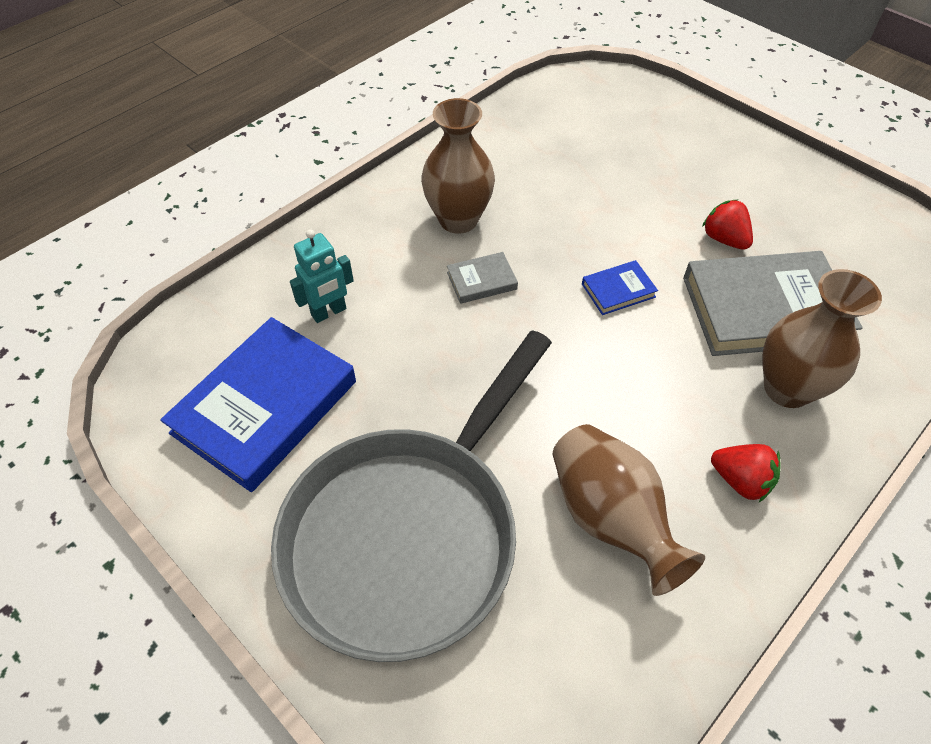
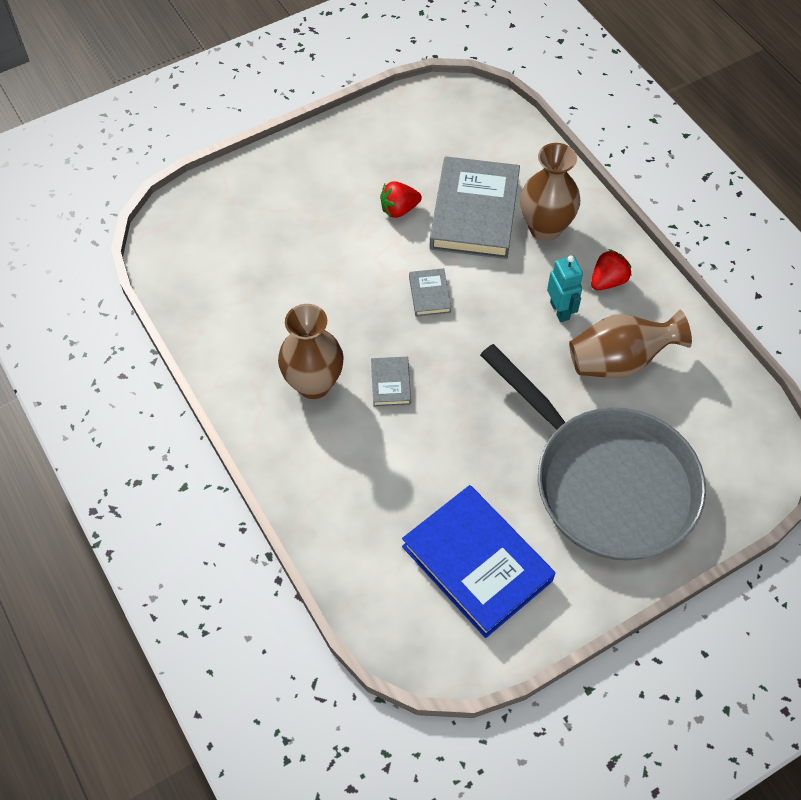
camera: 75 degrees left, 5 degrees up
(329, 312) = (391, 503): turquoise robot -> turquoise robot (560, 310)
(618, 290) = (429, 294): blue book -> grey book

